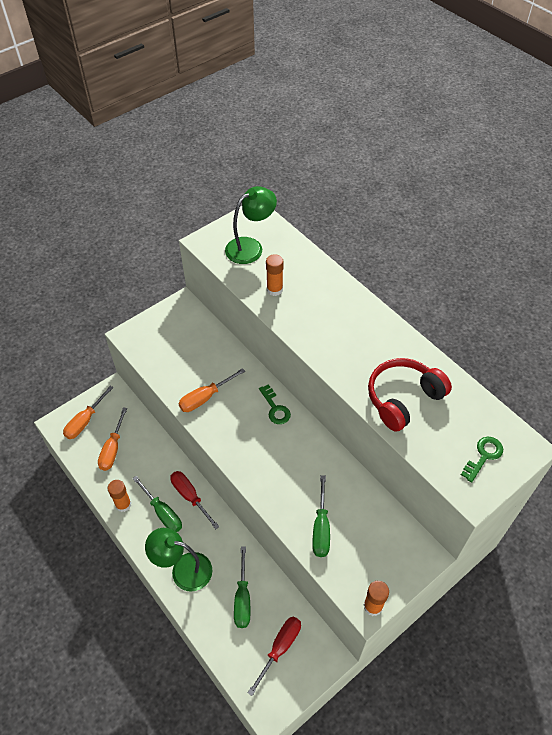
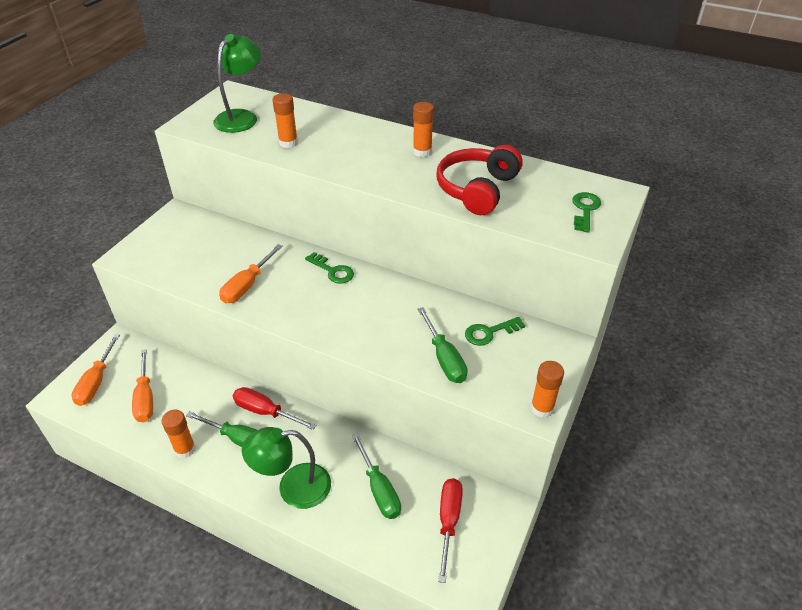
camera: 25 degrees left, 10 degrees down
(369, 519) = (489, 332): none -> green key
(379, 338) = (422, 152): none -> orange glue stick

